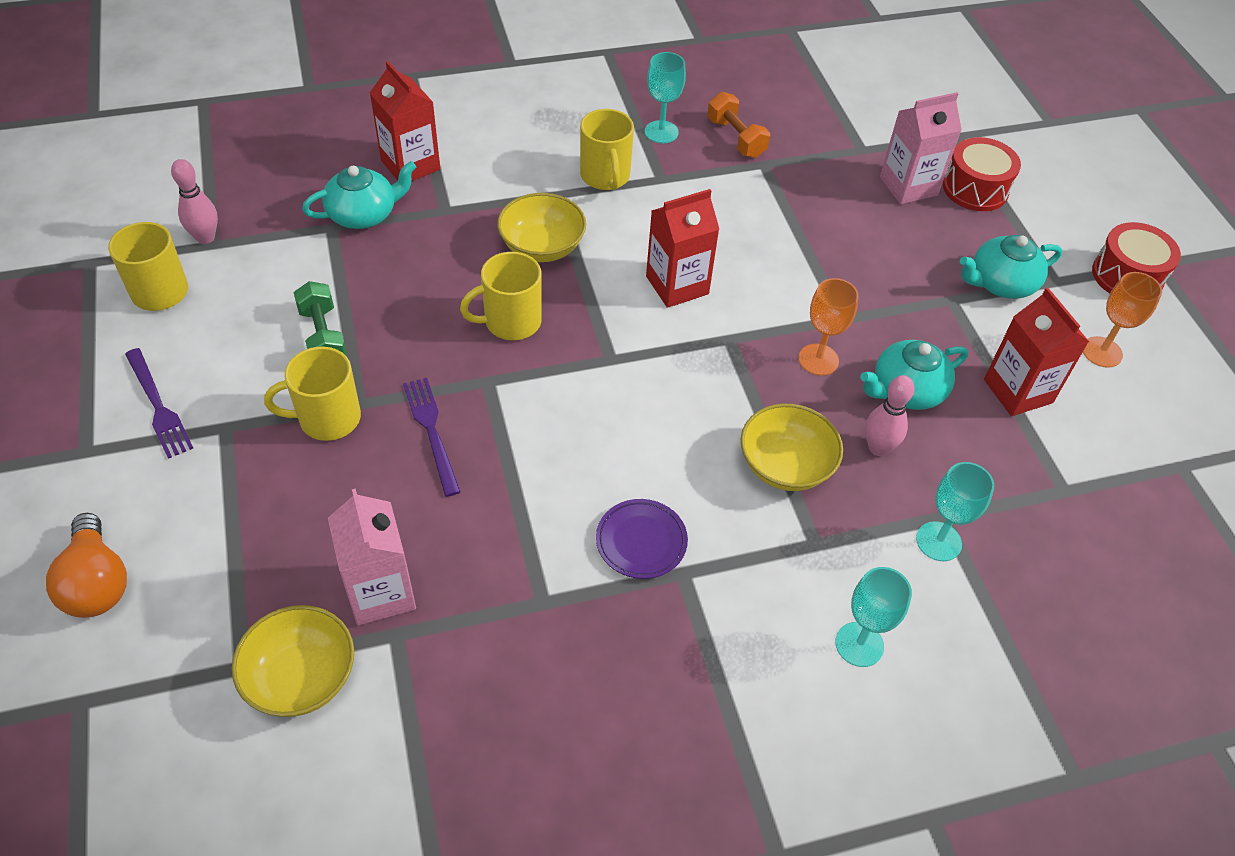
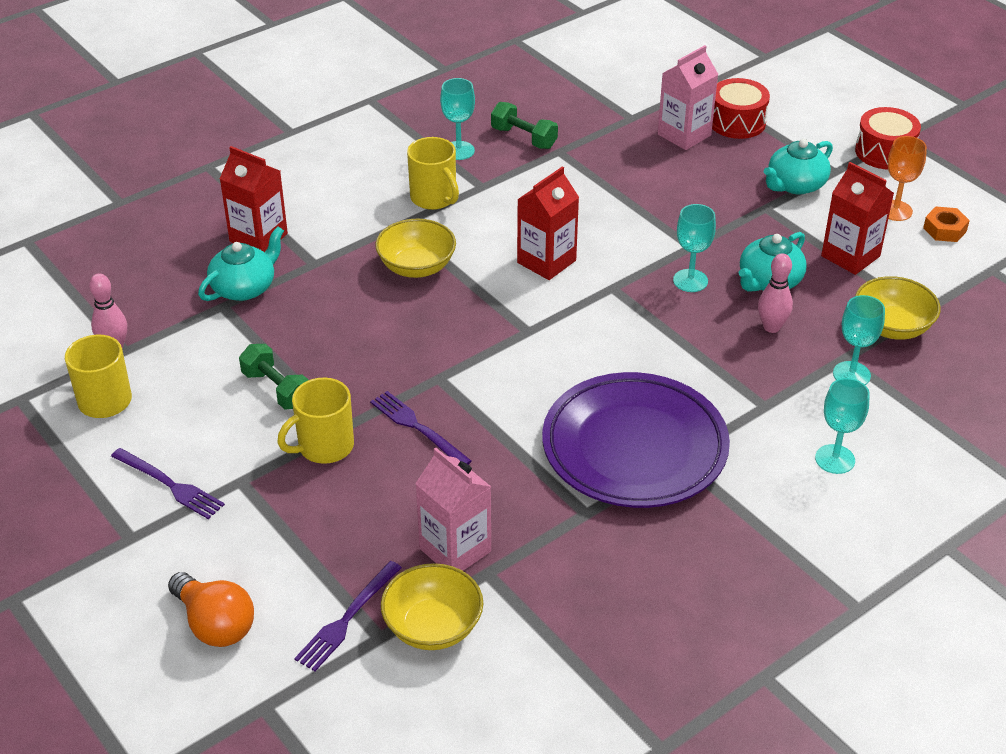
camera: 20 degrees left, 10 degrees down
(224, 630) = (347, 618): none -> purple fork
(511, 322) = (428, 329): yellow mug -> none
(641, 541) = (634, 448): purple plate -> purple plate, size x2.37
(735, 138) = (524, 138): orange dumbbell -> green dumbbell
(785, 466) = (710, 361): yellow bowl -> yellow bowl (892, 327)
(818, 359) = (690, 281): orange goblet -> turquoise goblet
(1149, 395) = (944, 229): none -> orange nut

